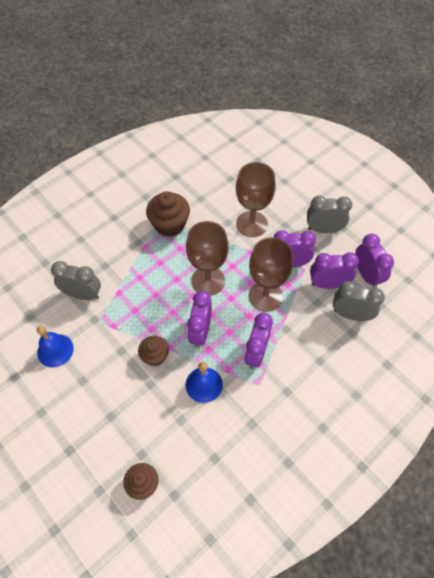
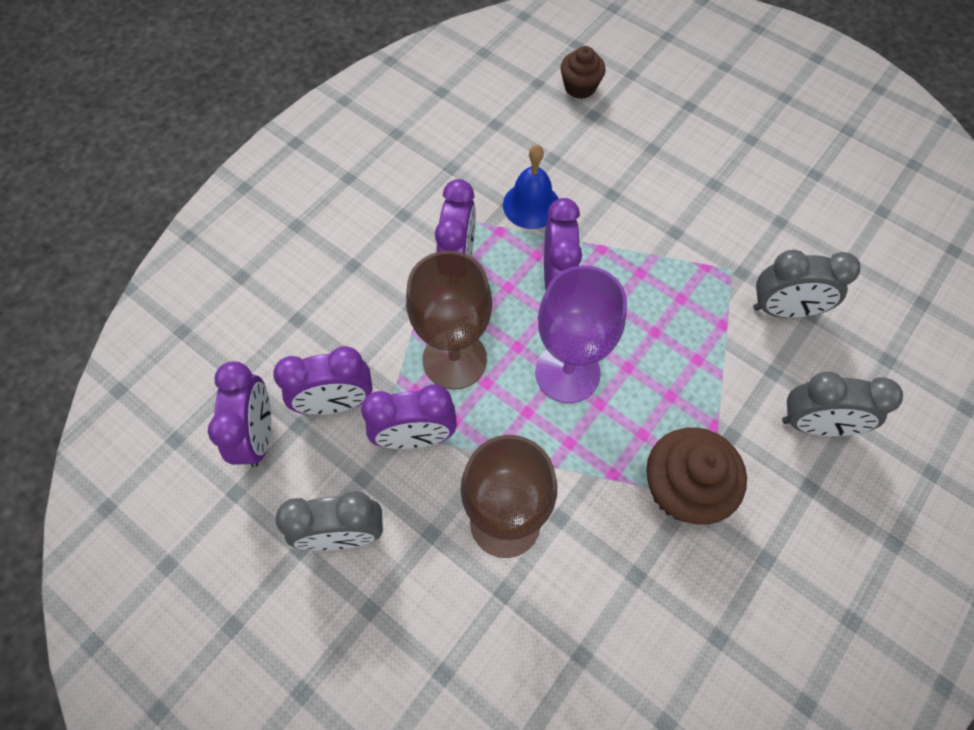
camera: 170 degrees right, 5 degrees up
(55, 350) = (778, 217): blue bell -> none
(155, 356) = (619, 232): brown cupcake -> none
(208, 281) = (567, 373): brown goblet -> purple goblet
(350, 315) = (296, 349): grey clock -> grey clock (814, 425)
(366, 275) = (258, 435): purple clock -> purple clock turned 150 degrees counterclockwise

